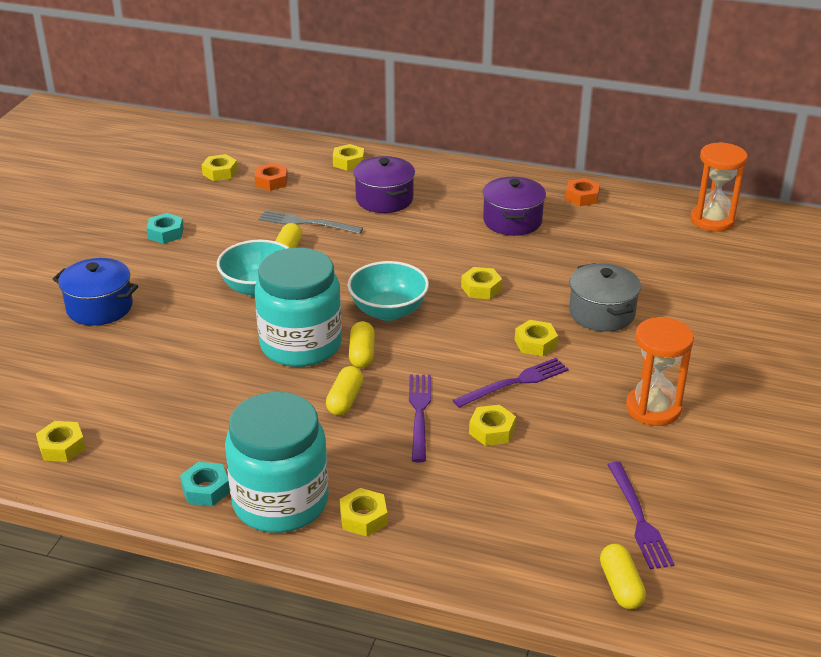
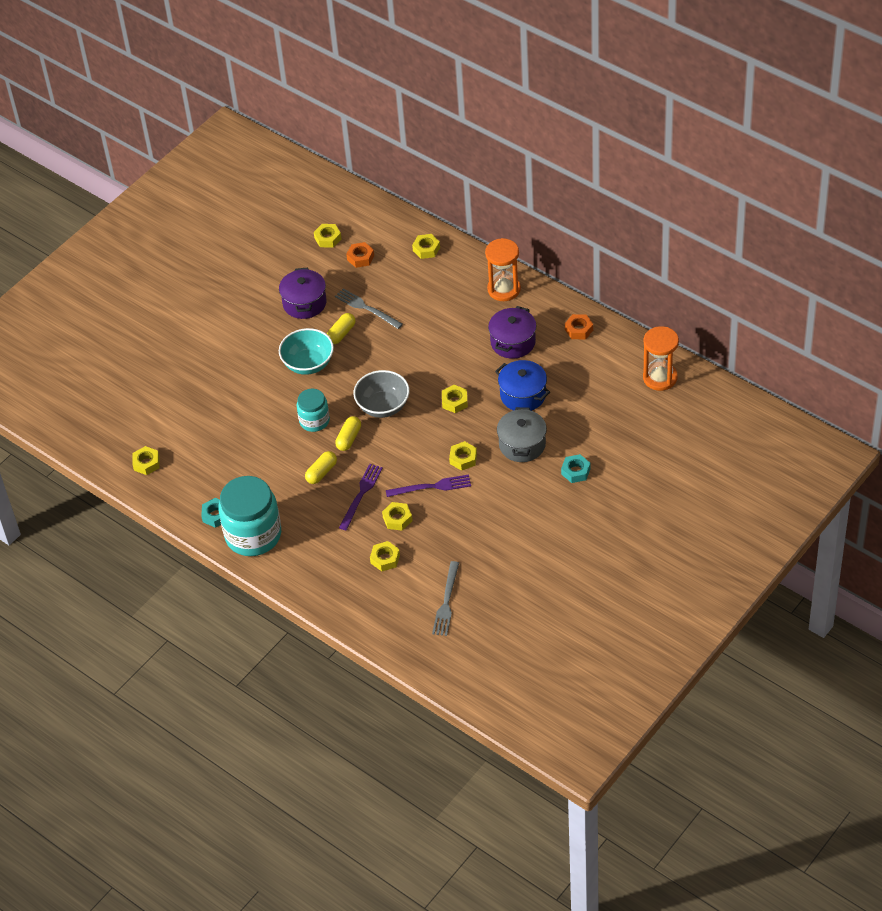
camera: 25 degrees right, 15 degrees up
(99, 307) = (201, 355): blue pot -> blue pot (523, 395)
(166, 233) = (267, 295): turquoise nut -> turquoise nut (575, 471)
(301, 345) = (314, 421): turquoise jar -> turquoise jar, size x0.56
(363, 518) = (294, 558): yellow nut -> yellow nut (385, 559)
(384, 199) = (433, 297): purple pot -> purple pot (304, 303)
(388, 311) = (383, 406): turquoise bowl -> grey bowl
(620, 586) = (410, 639): yellow capsule -> none
(638, 518) = (446, 601): purple fork -> grey fork
(653, 408) = (505, 529): orange hourglass -> orange hourglass (504, 289)

